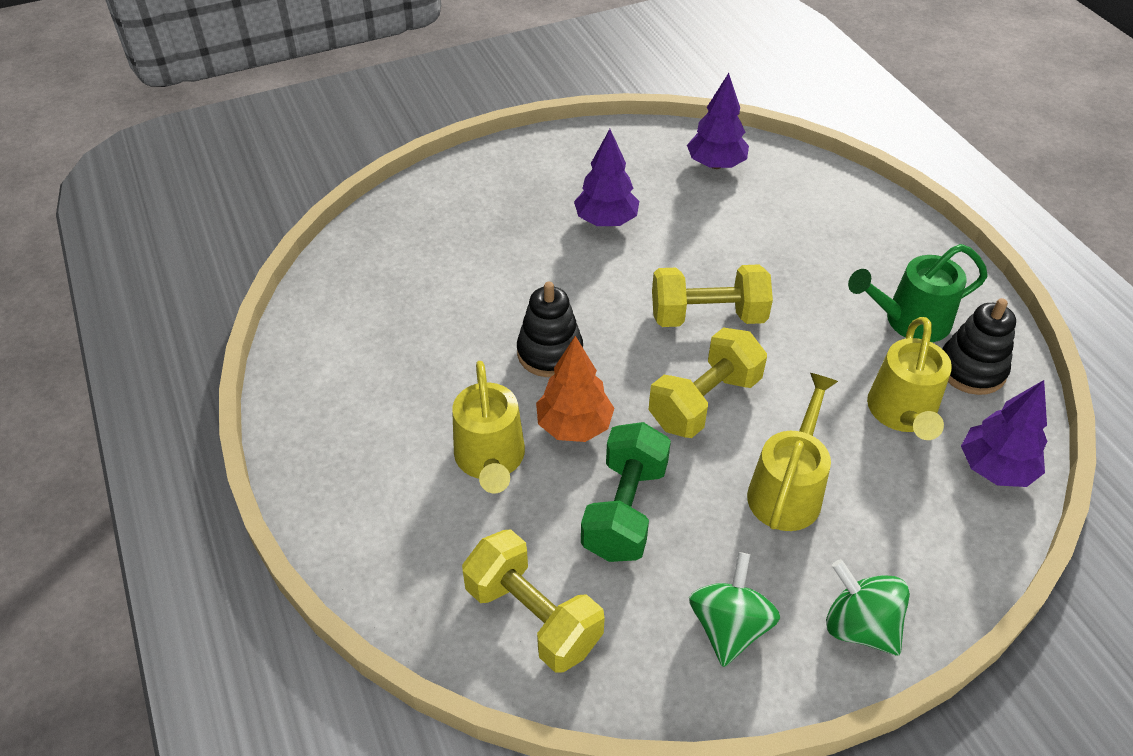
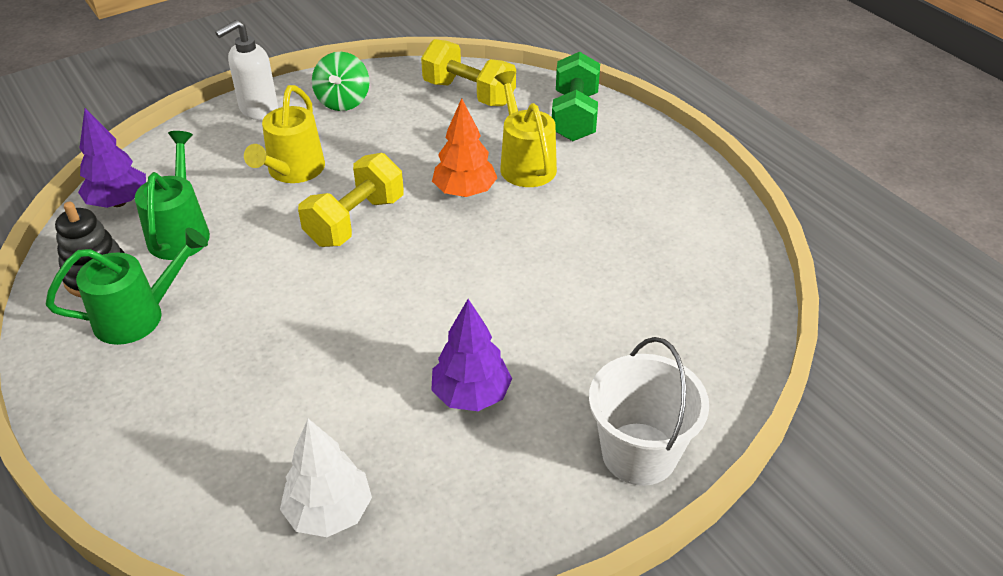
camera: 170 degrees right, 5 degrees down
(492, 171) = (639, 453): none -> white bucket
(550, 353) = (499, 243): black stacking toy -> none
(625, 510) = (416, 147): green dumbbell -> green dumbbell (574, 117)
(707, 316) = (349, 295): yellow dumbbell -> none
(716, 164) = (329, 512): purple tree -> white tree
(859, 626) = (258, 110): green spinning top -> white soap dispenser
(902, 414) = (181, 231): yellow watering can -> green watering can

